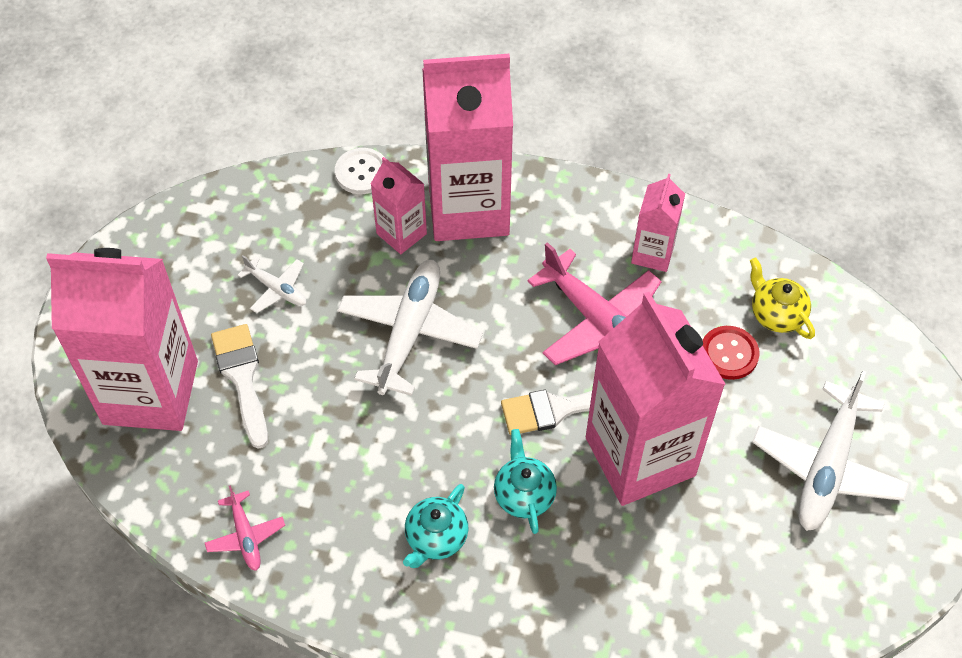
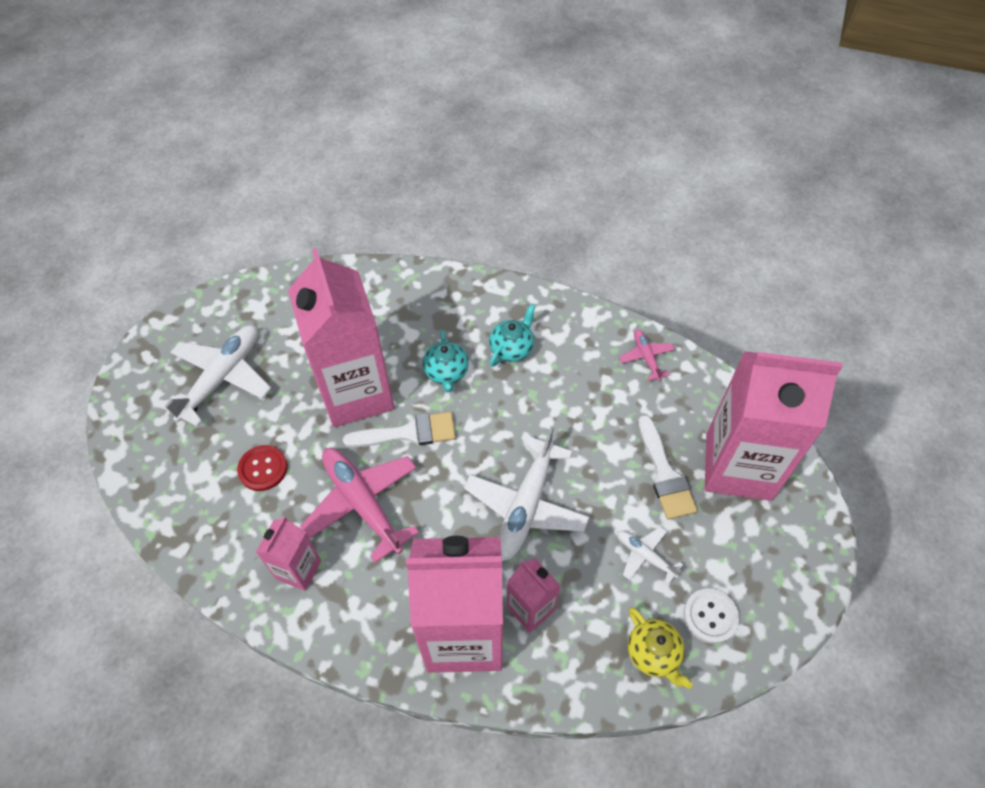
camera: 175 degrees left, 0 degrees up
(362, 172) = (570, 689): white button -> white button (710, 616)
(776, 314) = (210, 501): yellow teapot -> yellow teapot (653, 654)

